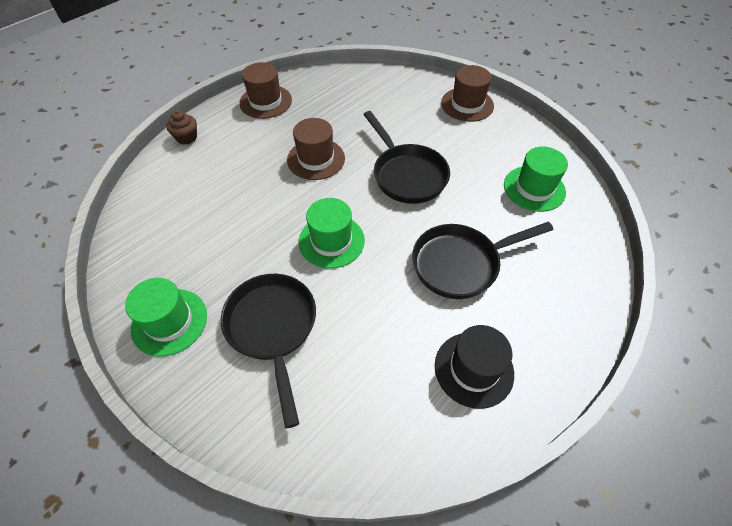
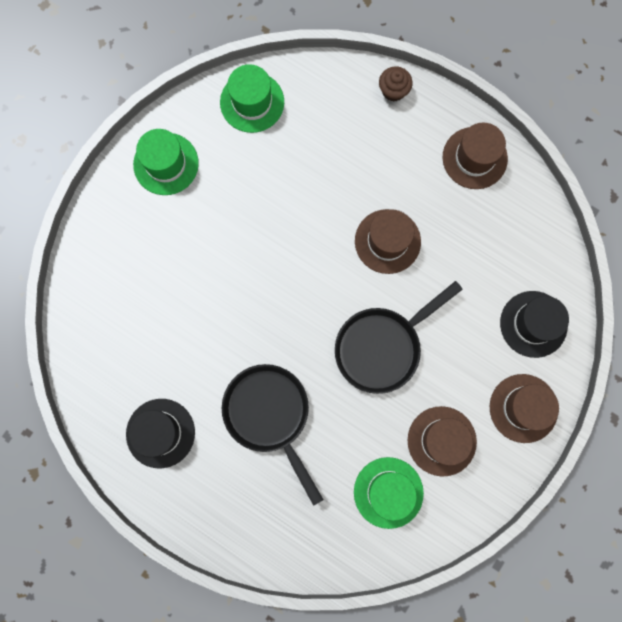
camera: 80 degrees right, 25 degrees up
(273, 328) = (172, 253): black pan -> none
(331, 241) = (276, 283): green hat -> green hat (252, 102)
(404, 91) = (533, 324): none -> black hat
(490, 150) = (441, 441): none -> brown hat

